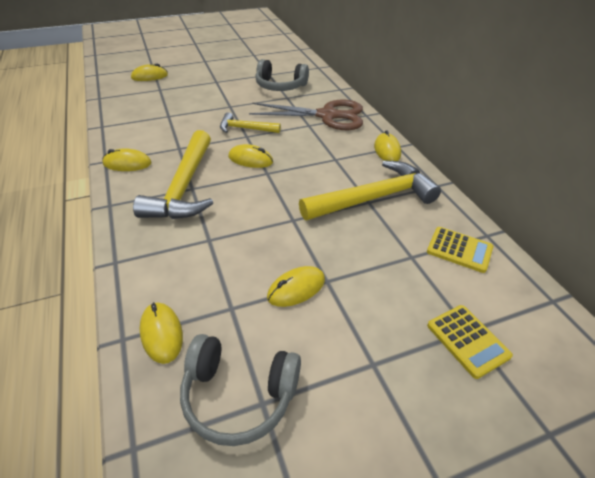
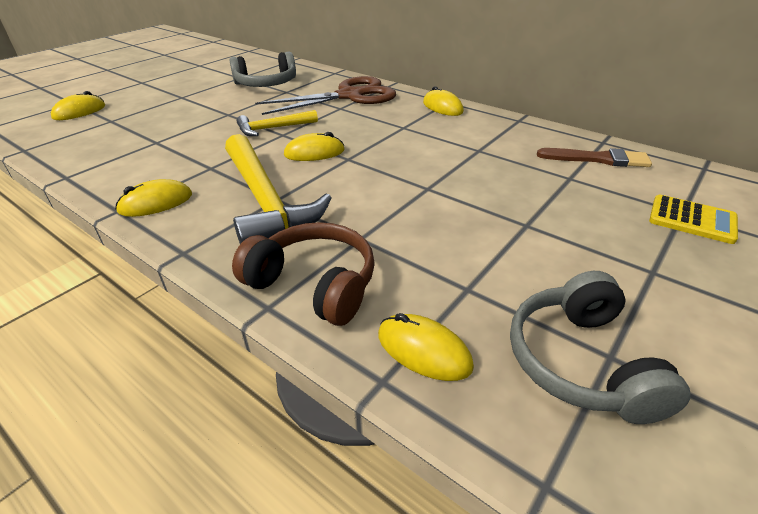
camera: 30 degrees left, 5 degrees down
(151, 259) = (314, 284): none -> brown headphones
(239, 395) = (581, 362): grey headphones -> grey headphones turned 105 degrees clockwise
(296, 288) = (508, 243): yellow mouse -> none
(373, 198) = (479, 146): yellow hammer -> none
(459, 250) = (598, 159): yellow calculator -> brown brush

